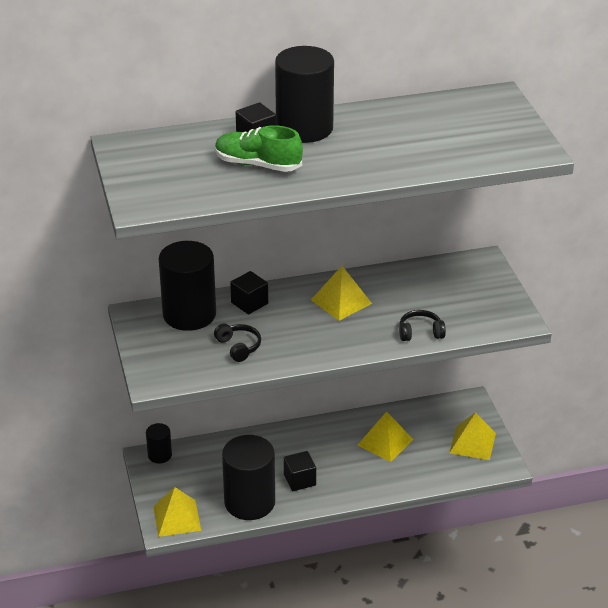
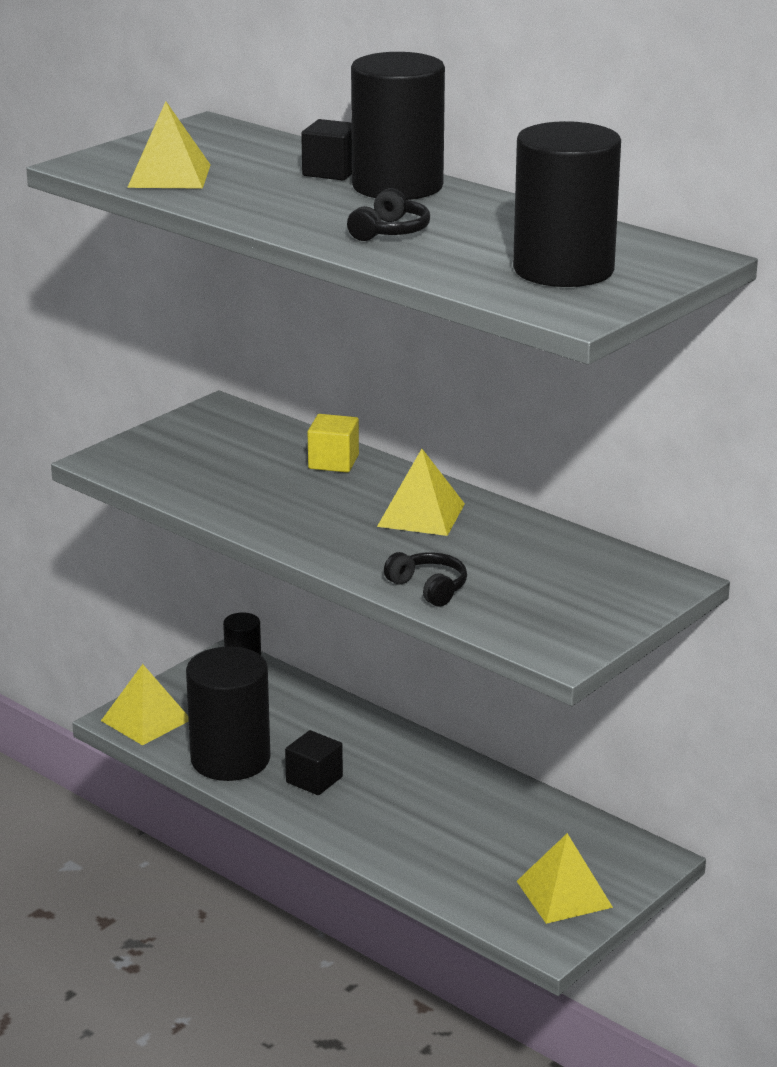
camera: 55 degrees right, 10 degrees down
(189, 314) = (260, 437): black cylinder -> black cylinder (563, 270)
(238, 347) = (234, 485): black headphones -> black headphones (390, 231)
(249, 303) = (333, 462): black cube -> yellow cube
(258, 165) = (268, 187): green shoe -> none
(385, 442) = (471, 817): yellow pyramid -> yellow pyramid (169, 176)

